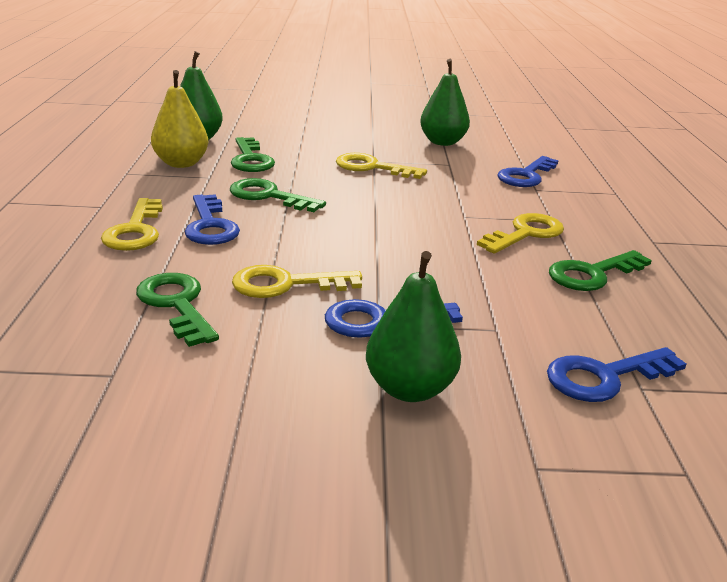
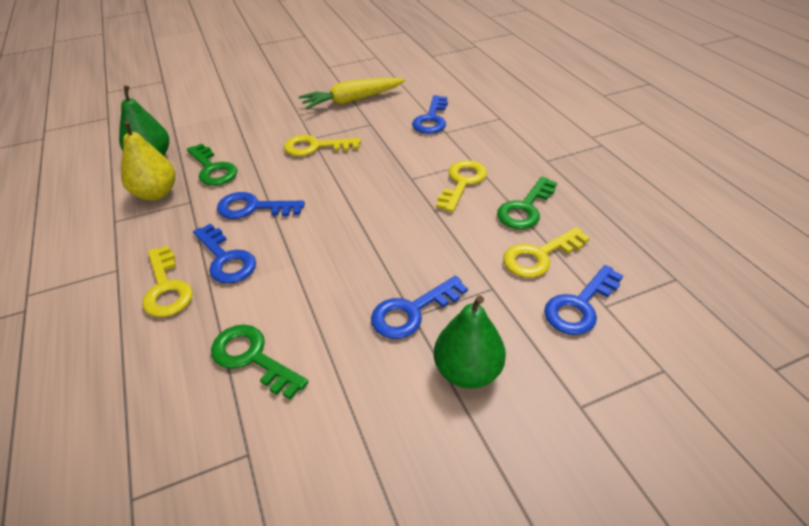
camera: 20 degrees left, 15 degrees up
(269, 196) = (253, 208): green key -> blue key
(286, 284) = (323, 301): yellow key -> yellow key (539, 256)
(442, 142) = (352, 100): green pear -> yellow carrot

